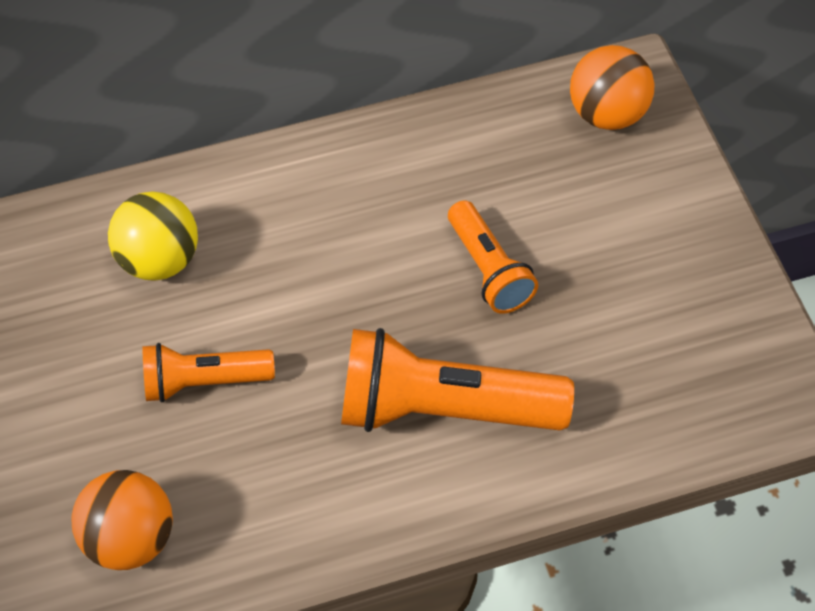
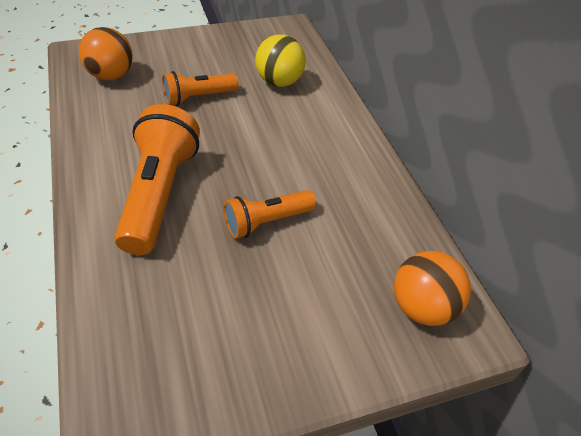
camera: 85 degrees right, 10 degrees down
(204, 381) = (198, 97): orange flashlight -> orange flashlight turned 105 degrees counterclockwise

